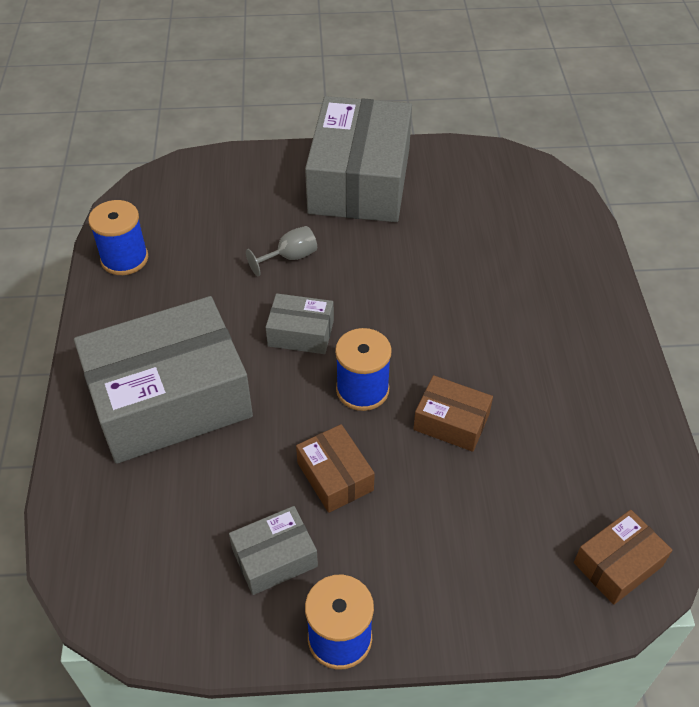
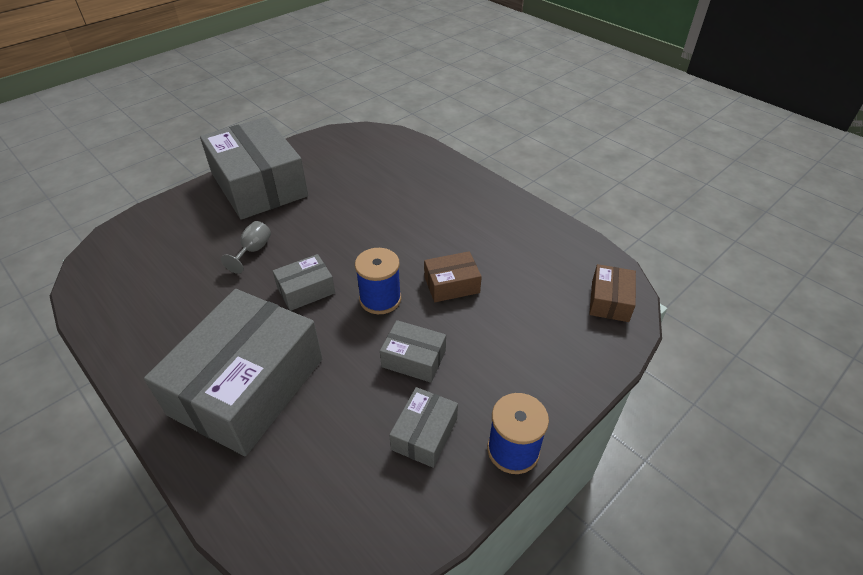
camera: 40 degrees left, 5 degrees down
(124, 259) = (117, 317): blue spool -> none
(335, 476) = (413, 359): brown box -> grey box

